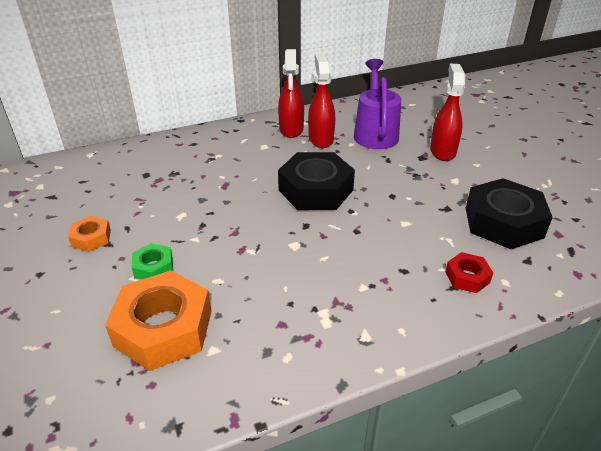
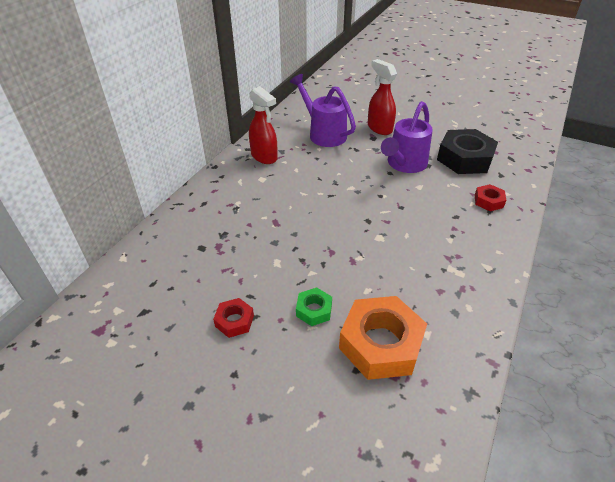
camera: 40 degrees left, 5 degrees up
(91, 238) = (234, 321): orange nut -> red nut
(315, 190) = (341, 193): black nut -> none
(321, 139) = (294, 154): red spray bottle -> none
(419, 195) = (404, 164): none -> purple watering can

